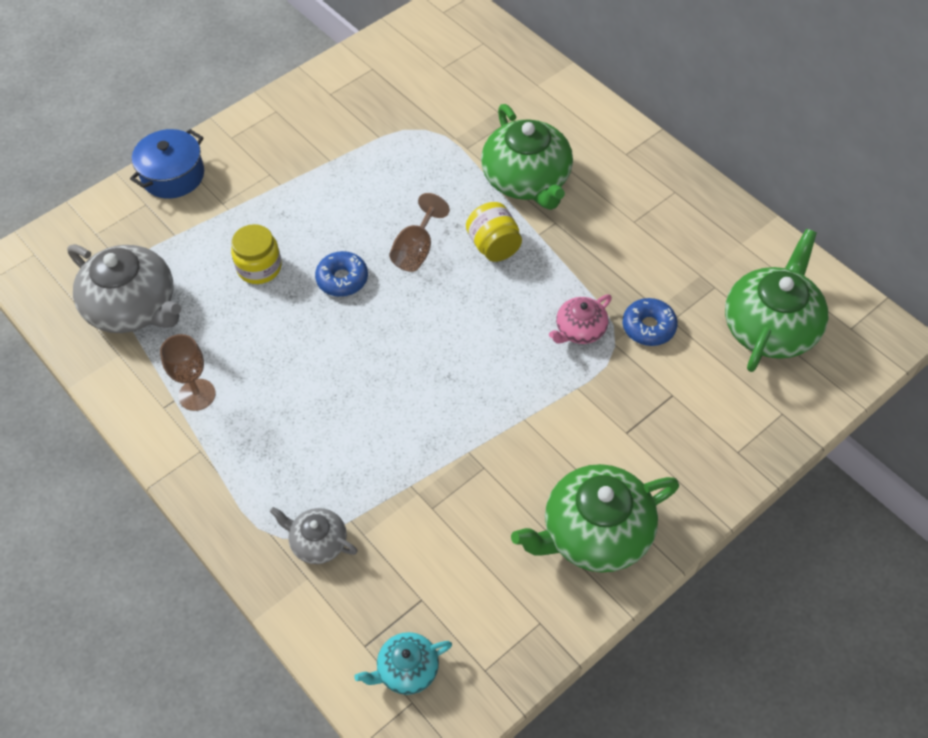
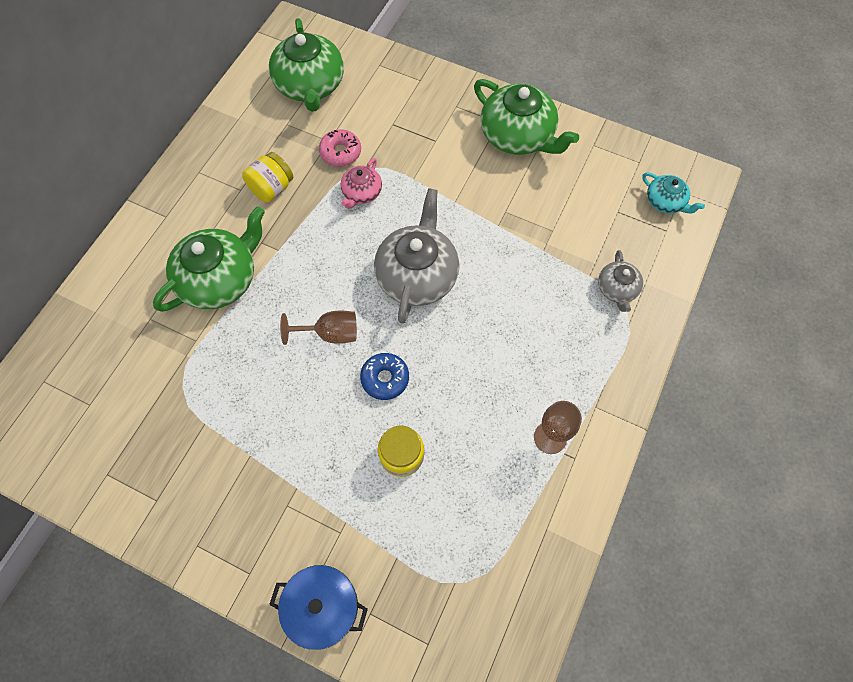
camera: 115 degrees left, 10 degrees up
(133, 307) = (493, 548): grey teapot -> grey teapot (417, 275)
(494, 246) = (303, 277): yellow jar -> yellow jar (272, 188)
(580, 330) = (361, 192): pink teapot -> pink teapot turned 90 degrees clockwise
(648, 327) = (340, 152): blue donut -> pink donut
(770, 327) = (310, 85): green teapot -> green teapot turned 105 degrees counterclockwise

